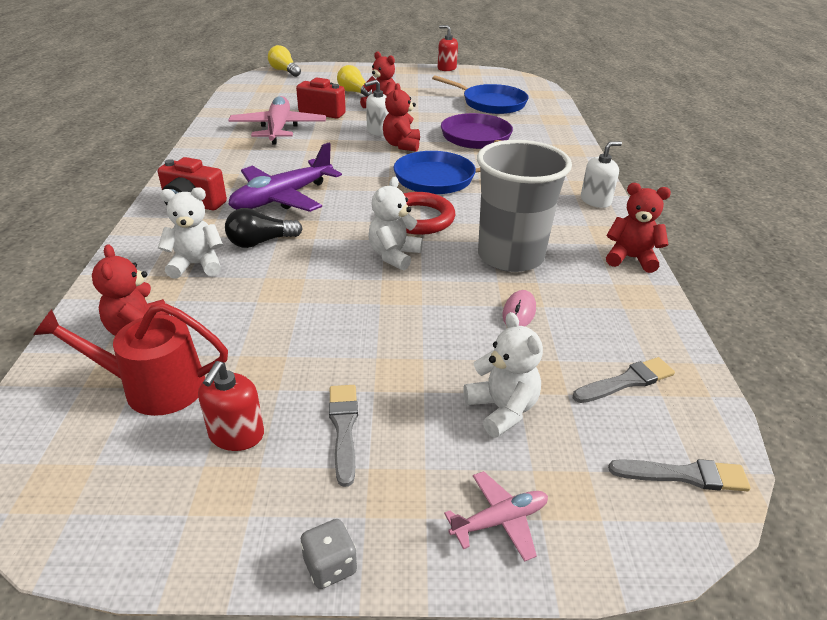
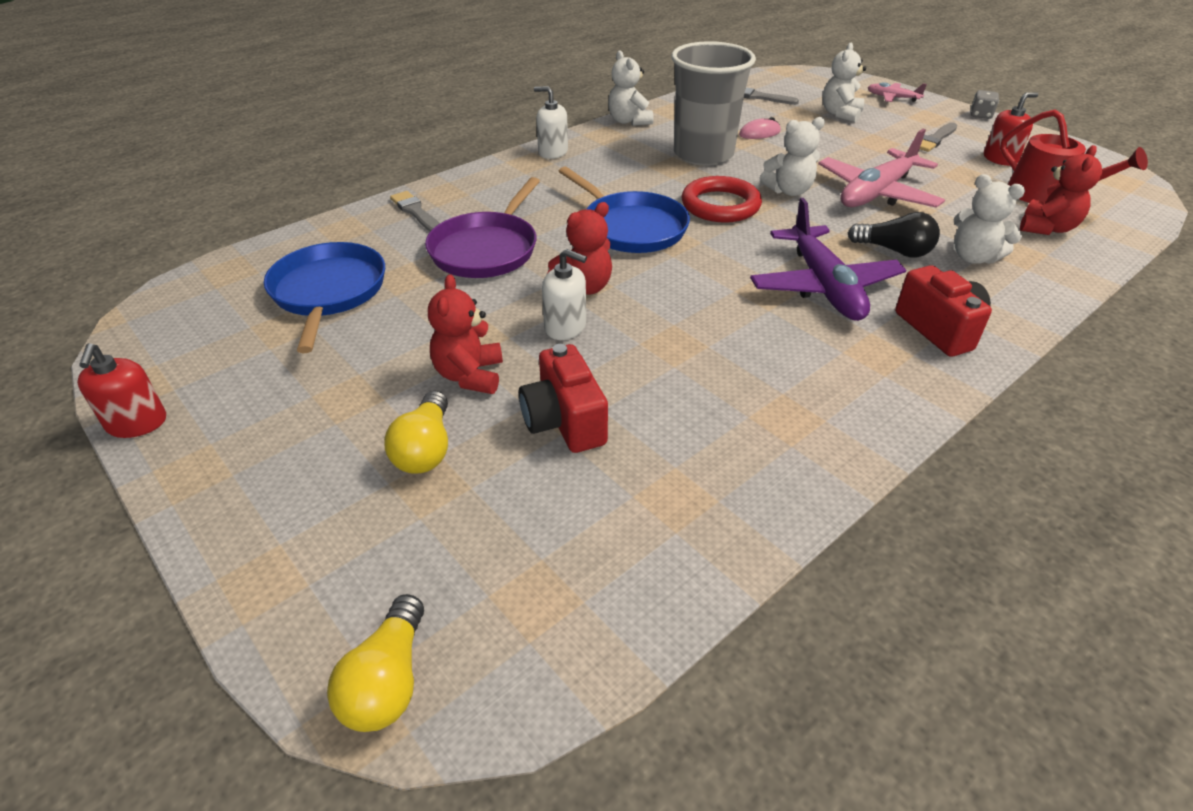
camera: 130 degrees left, 5 degrees up
(278, 129) = (692, 418): pink plane -> pink plane (876, 193)
(282, 198) = (824, 286): purple plane -> purple plane turned 75 degrees clockwise
(630, 258) = (629, 121): red teddy bear -> white teddy bear
(684, 475) = (794, 77): grey brush -> grey brush (416, 212)

